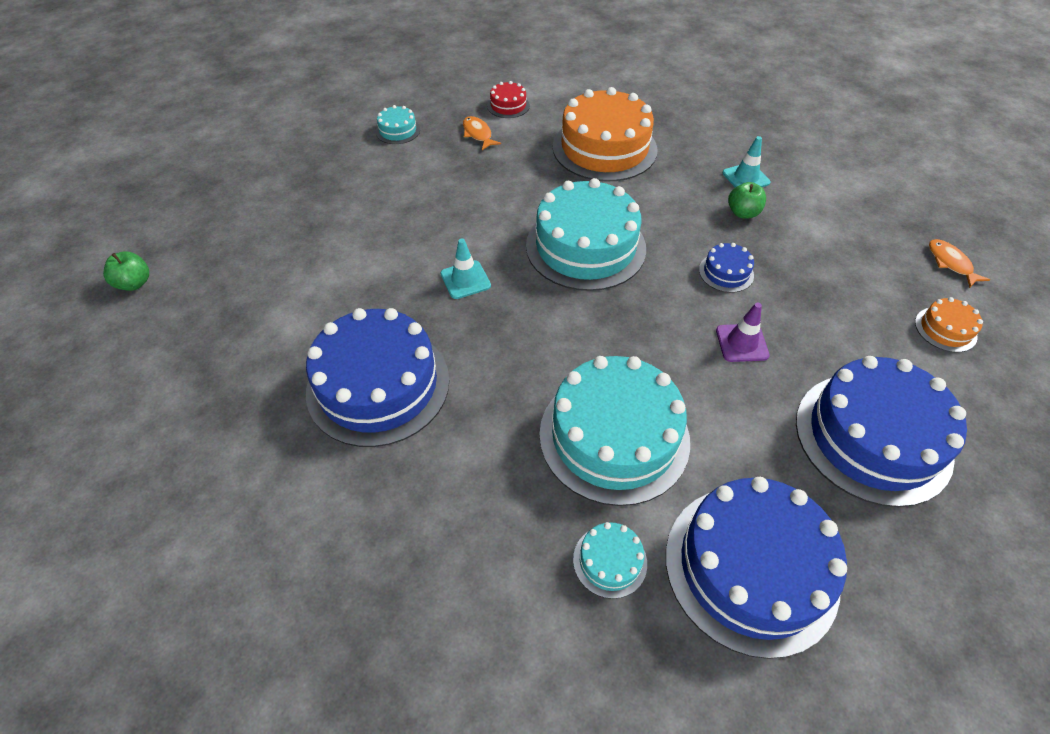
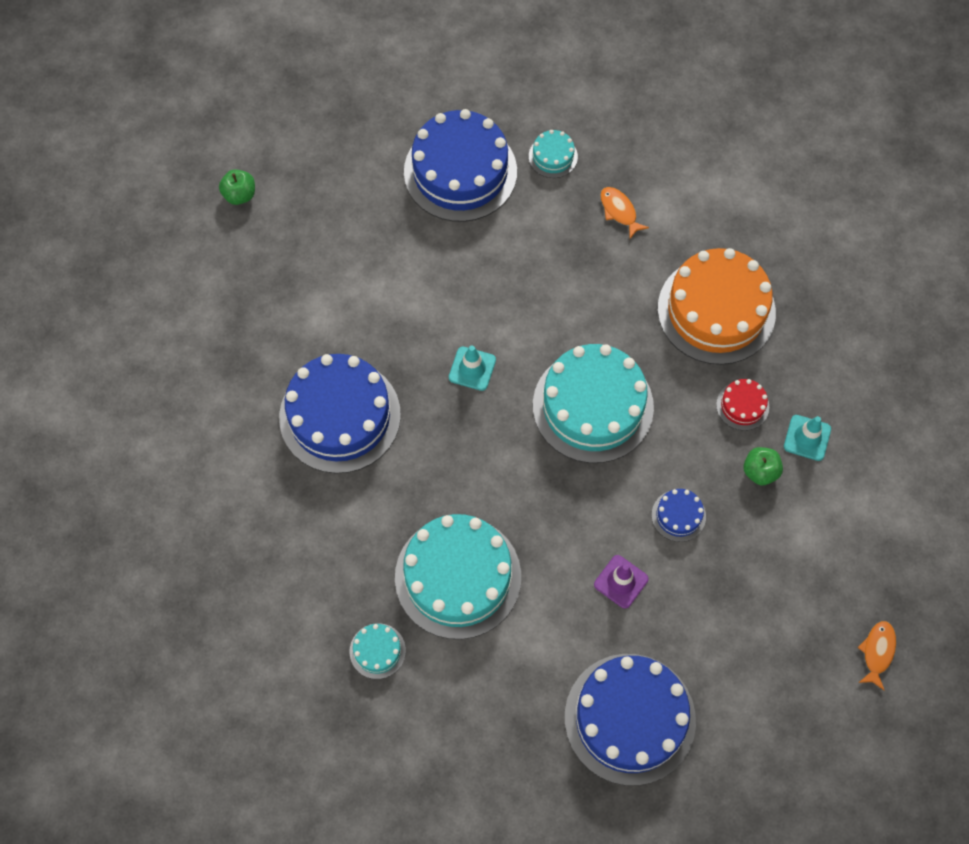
camera: 40 degrees right, 15 degrees up
(478, 134) = (619, 211): orange fish -> orange fish turned 45 degrees counterclockwise
(508, 106) = (680, 192): red cake -> red cake (742, 405)
(751, 567) = (455, 723): blue cake -> blue cake (460, 171)
(945, 329) = (792, 696): orange cake -> none

